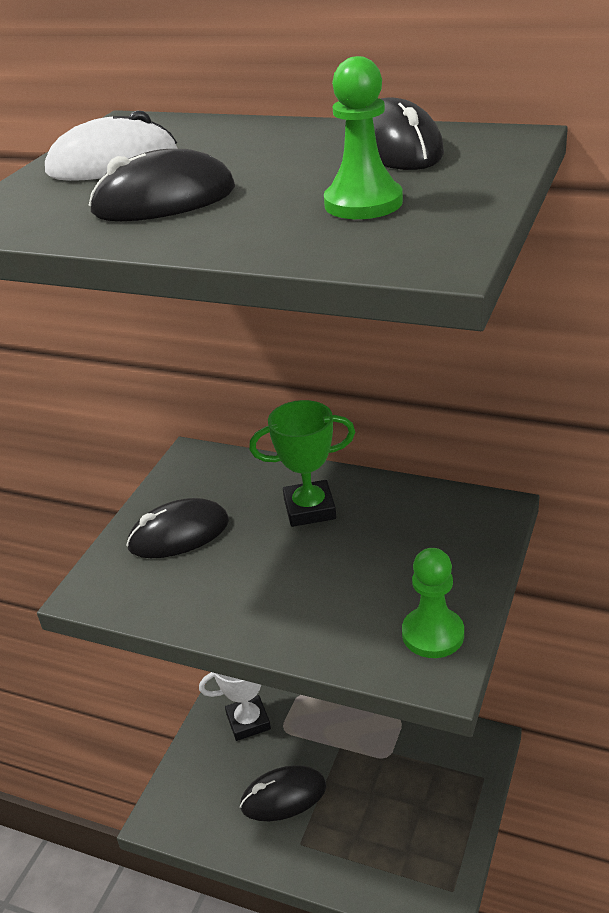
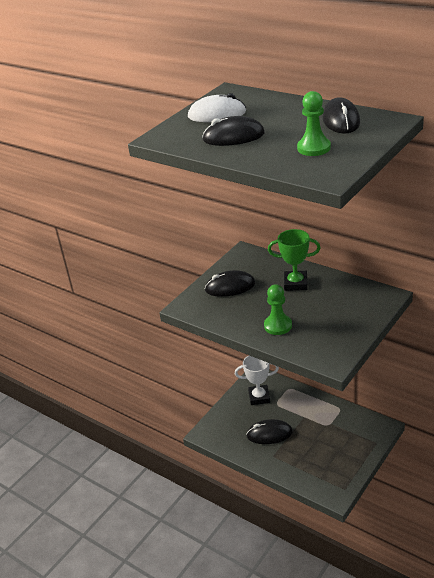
camera: 15 degrees right, 0 degrees up
(433, 634) = (336, 346): green pawn -> green pawn (278, 326)

